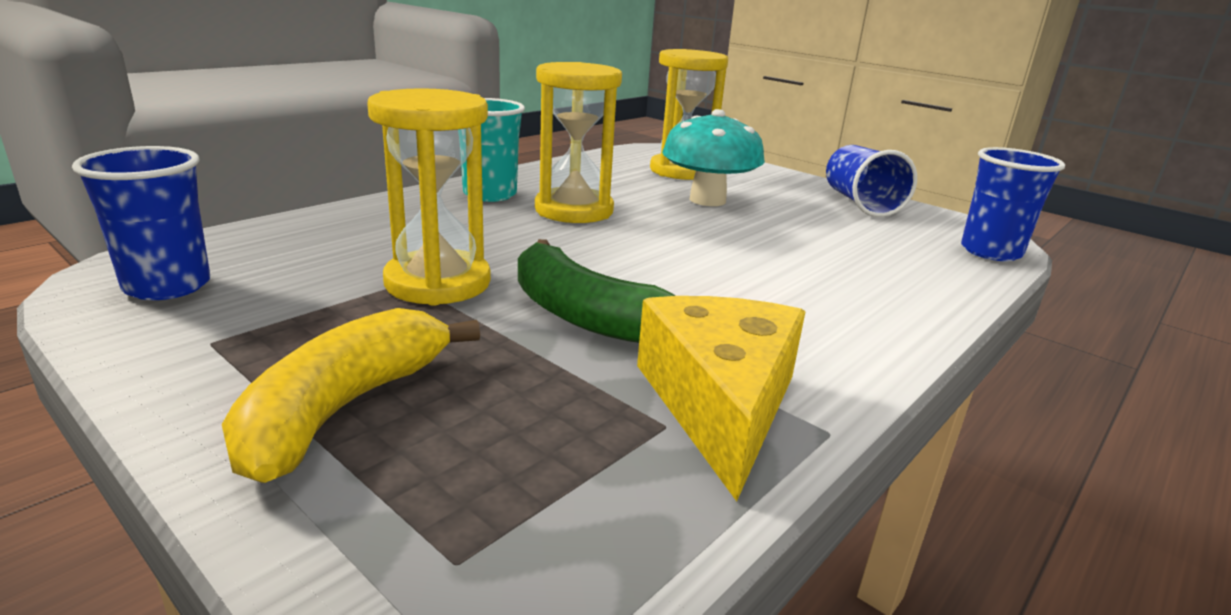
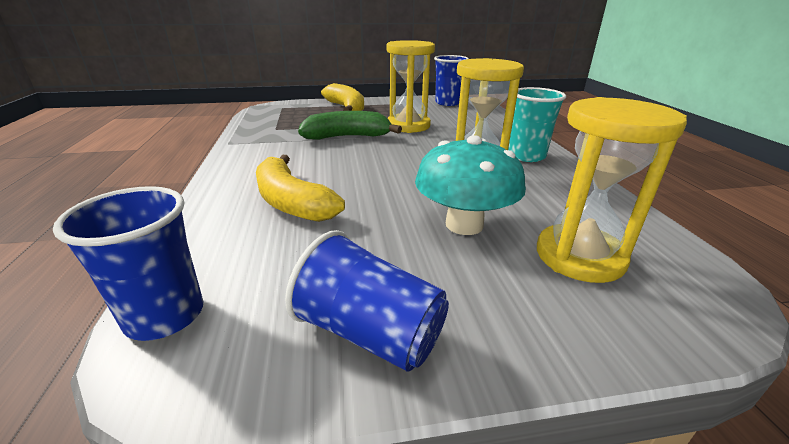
camera: 130 degrees right, 5 degrees up
(720, 403) = (268, 136): yellow cheese -> none
(828, 270) = (292, 202): none -> yellow banana

